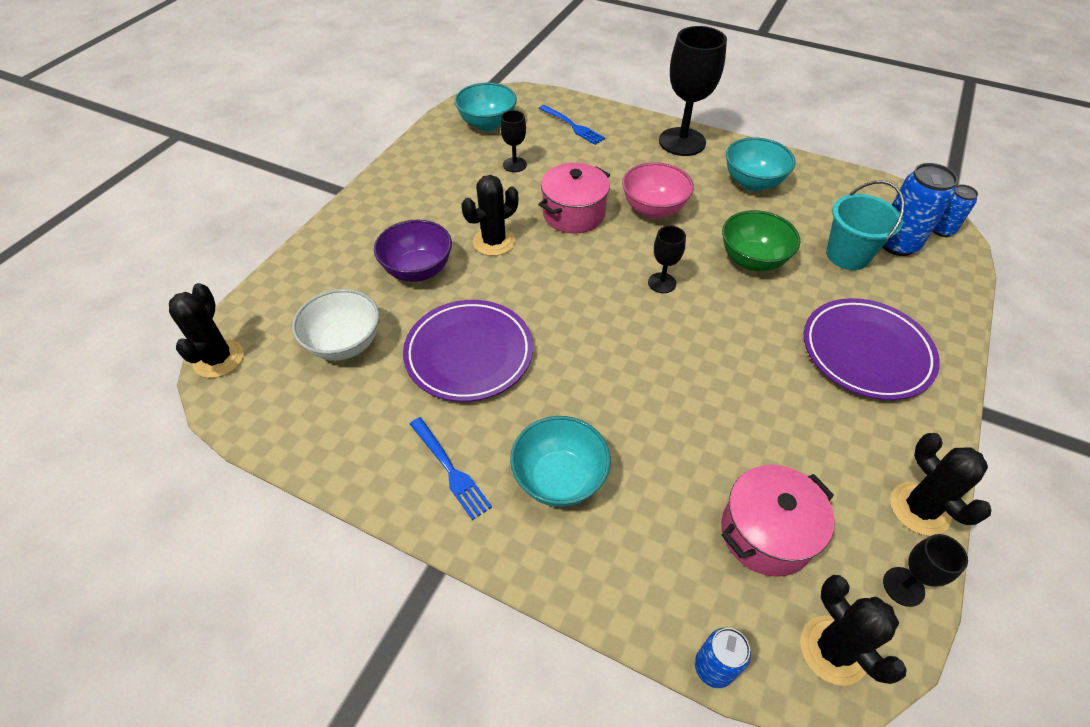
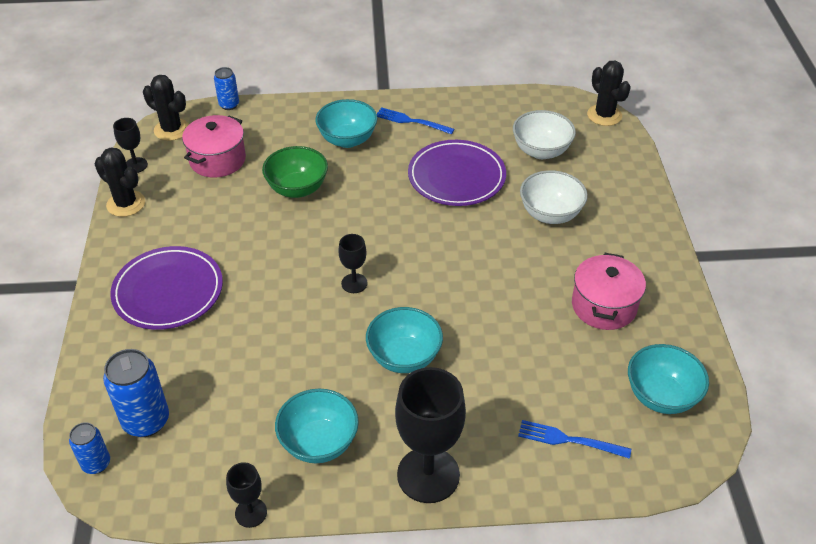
camera: 150 degrees right, 5 degrees down
(418, 270) = (550, 214): purple bowl -> white bowl
(494, 242) = (517, 261): black cactus -> none
(514, 165) = (578, 351): black goblet -> black goblet (251, 513)
(573, 214) = (474, 318): pink pot -> pink pot (604, 306)
(653, 209) = (404, 357): pink bowl -> turquoise bowl
(752, 260) = (285, 339): green bowl -> green bowl (297, 189)
(847, 255) = (196, 384): turquoise bucket -> none

